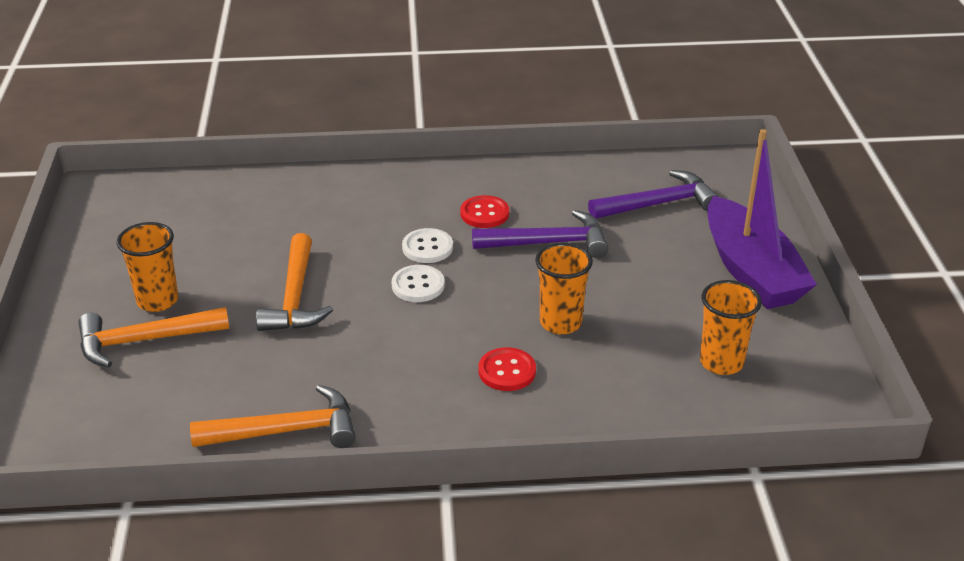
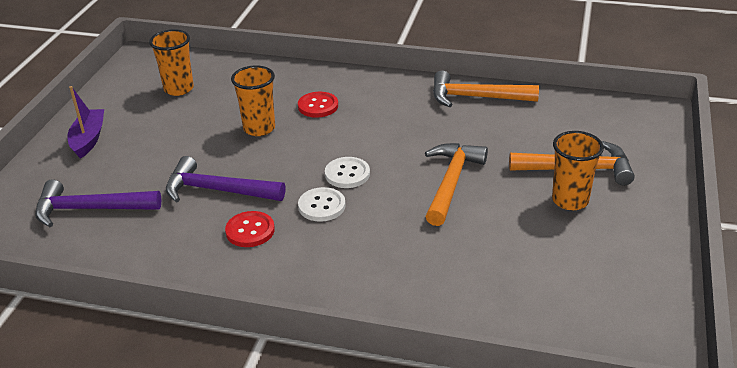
camera: 160 degrees left, 0 degrees up
(751, 271) = (88, 139): purple boat -> purple boat, size x0.54

